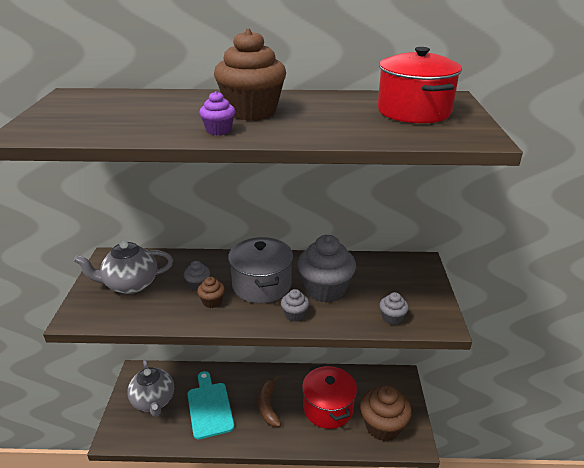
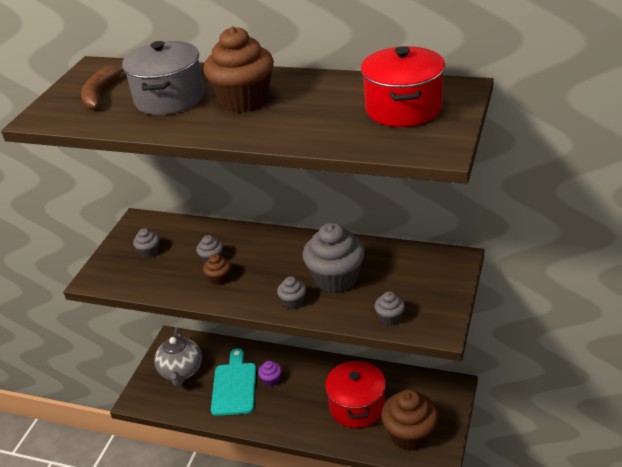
camera: 20 degrees right, 5 degrees up
(130, 285) = (149, 252): grey teapot -> grey cupcake
(219, 130) = (201, 124): purple cupcake -> purple cupcake (271, 380)
(261, 285) = (273, 267): grey pot -> grey pot (169, 98)
(268, 405) = (294, 394): brown banana -> brown banana (101, 93)

